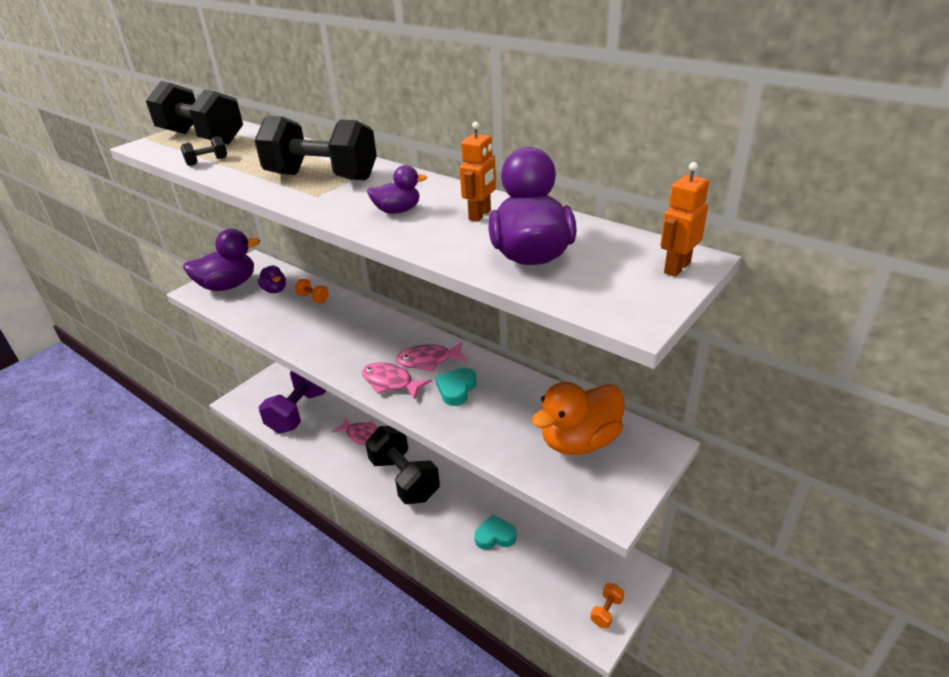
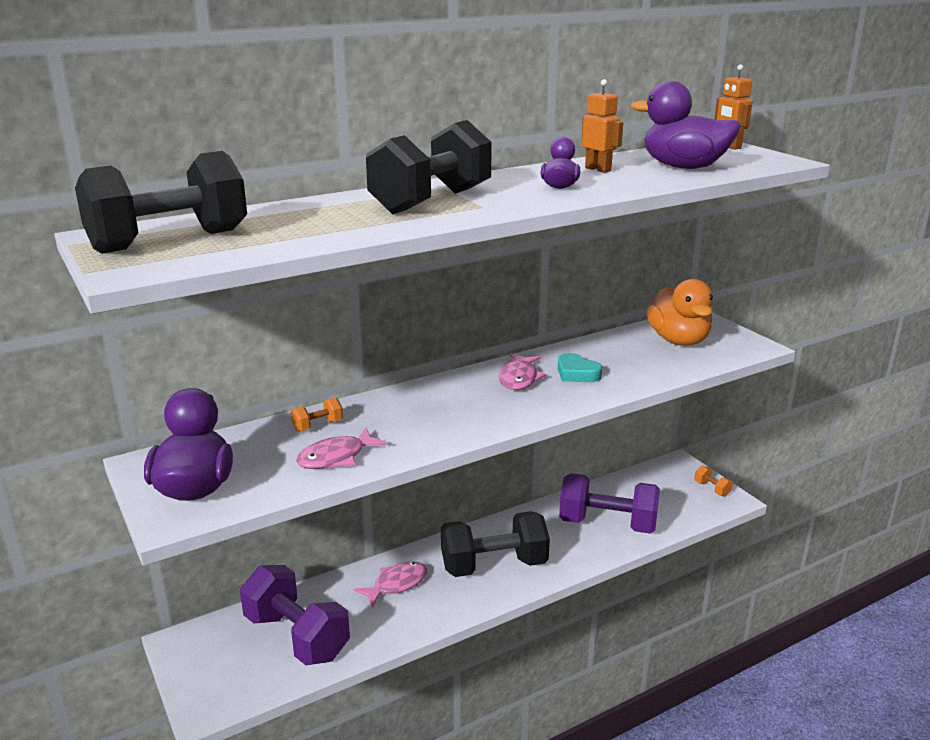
camera: 70 degrees left, 10 degrees down
(207, 161) = (283, 241): black dumbbell -> none
(275, 290) = (260, 451): purple duck -> none
(390, 382) = (541, 402): pink fish -> pink fish (336, 457)
(495, 536) = (607, 524): turquoise heart -> purple dumbbell

